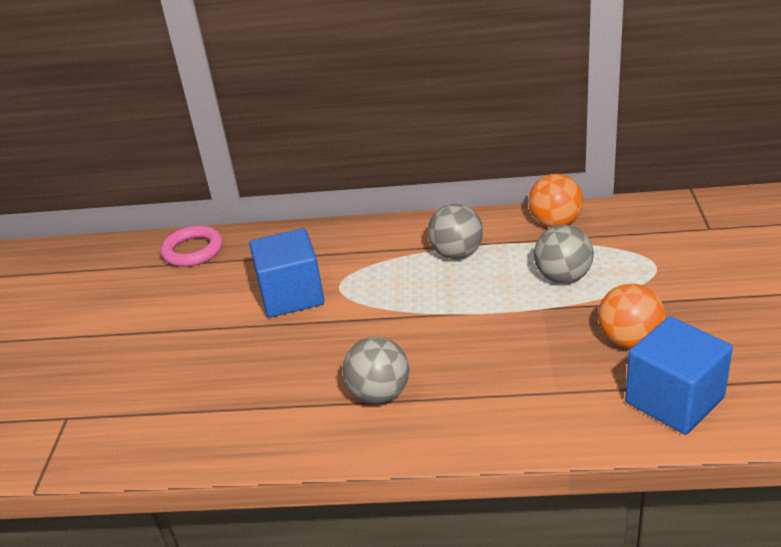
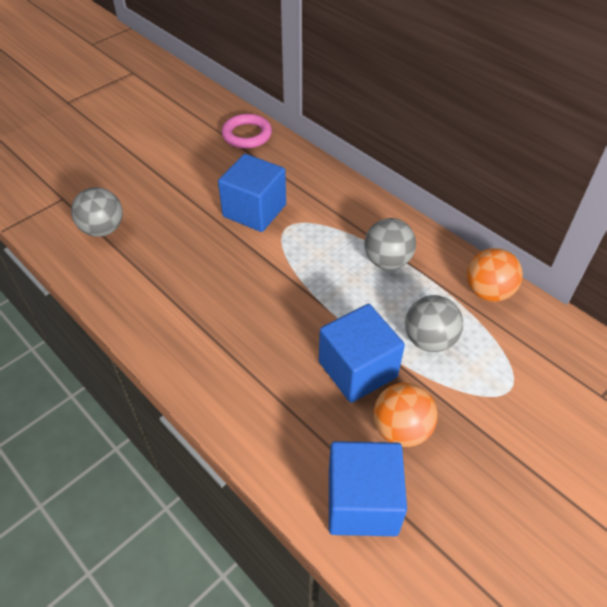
camera: 40 degrees right, 15 degrees up
(379, 394) = (208, 322): grey ball -> grey ball (103, 229)
(544, 331) = (357, 369): none -> blue cube

